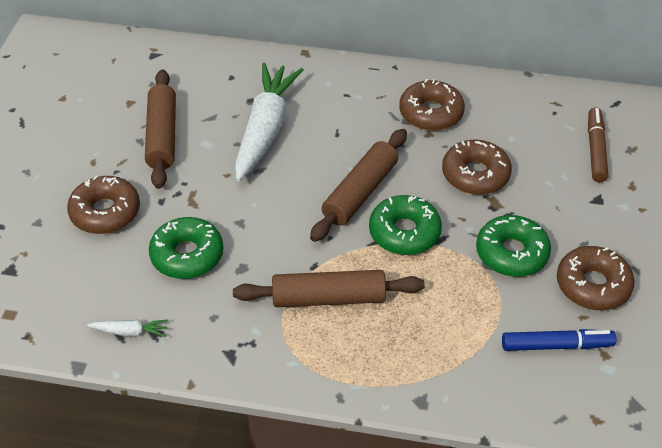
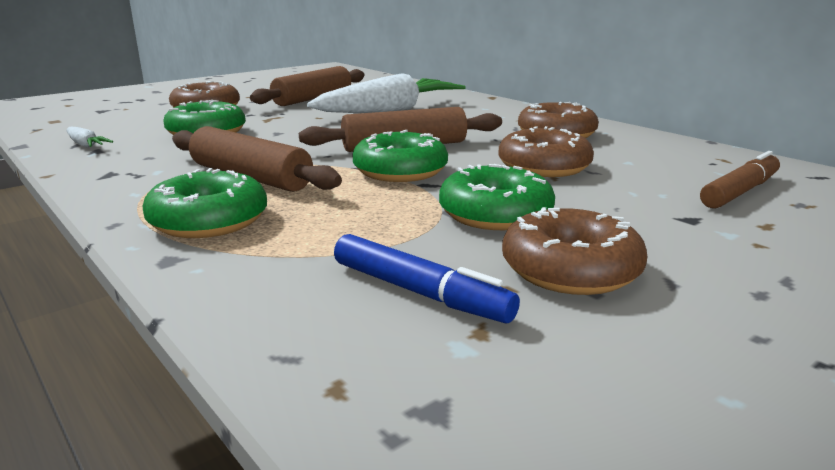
camera: 40 degrees right, 25 degrees down
(384, 358) = (209, 221): none -> green donut

